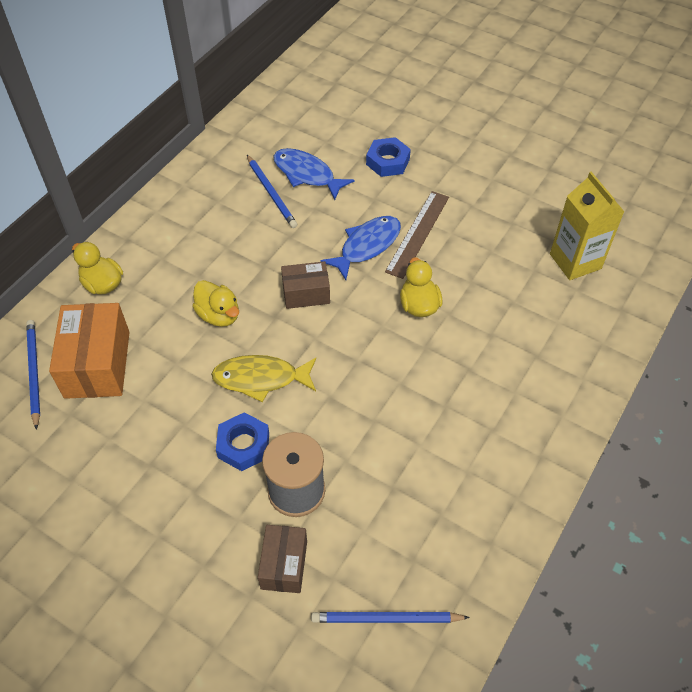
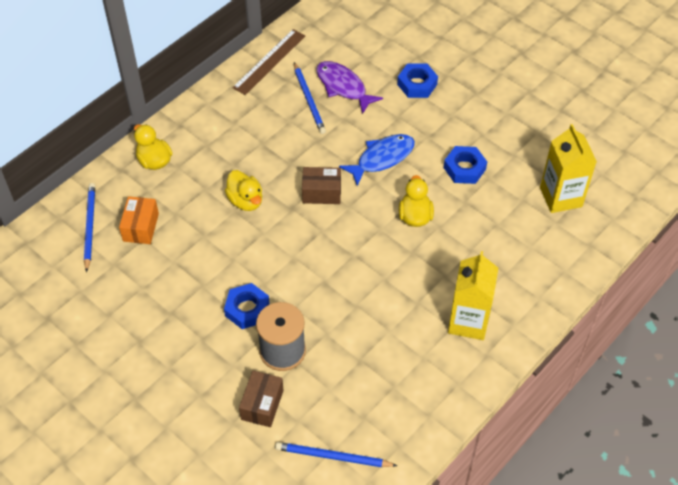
camera: 10 degrees right, 0 degrees up
(97, 364) = (141, 227): orange box -> orange box, size x0.60
(261, 378) = (270, 258): yellow fish -> none
(307, 174) = (343, 87): blue fish -> purple fish
(418, 234) = (429, 153): brown ruler -> brown ruler (269, 61)
(461, 244) = (464, 168): none -> blue nut
(509, 419) = (468, 321): none -> yellow carton

